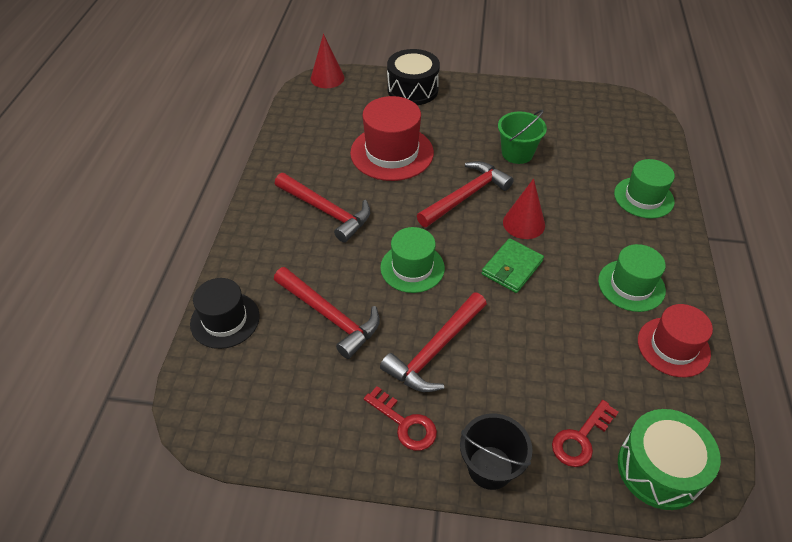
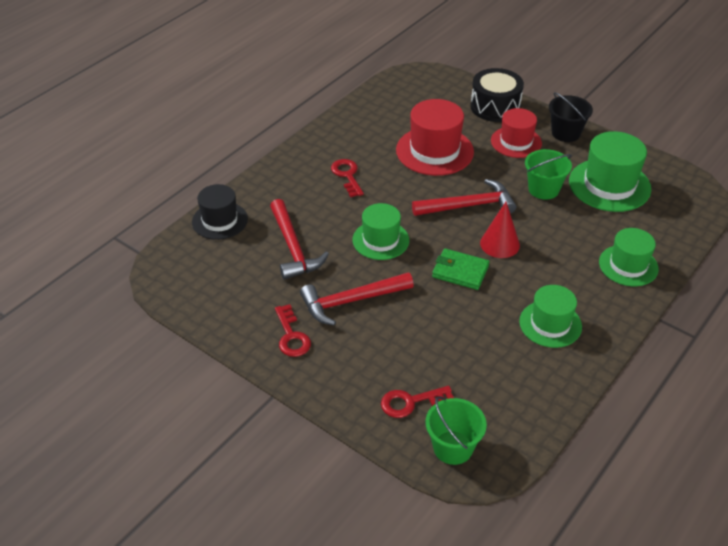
camera: 30 degrees right, 5 degrees down
(326, 211) = (347, 175): red hammer -> red key
(327, 78) = (428, 74): red cone -> none
(490, 467) = (328, 388): black bucket -> black bucket (566, 133)
(512, 268) = (460, 271): green wallet -> green wallet turned 45 degrees clockwise
(566, 128) = (609, 185): none -> green hat
(659, 469) = (453, 447): green drum -> green bucket
(673, 347) = (544, 379): red hat -> red hat (516, 142)

